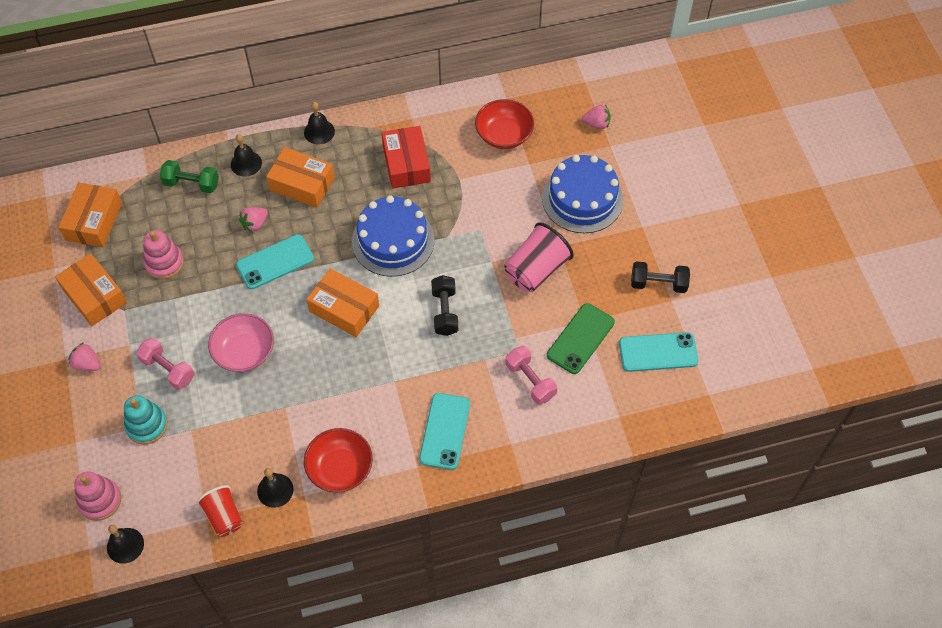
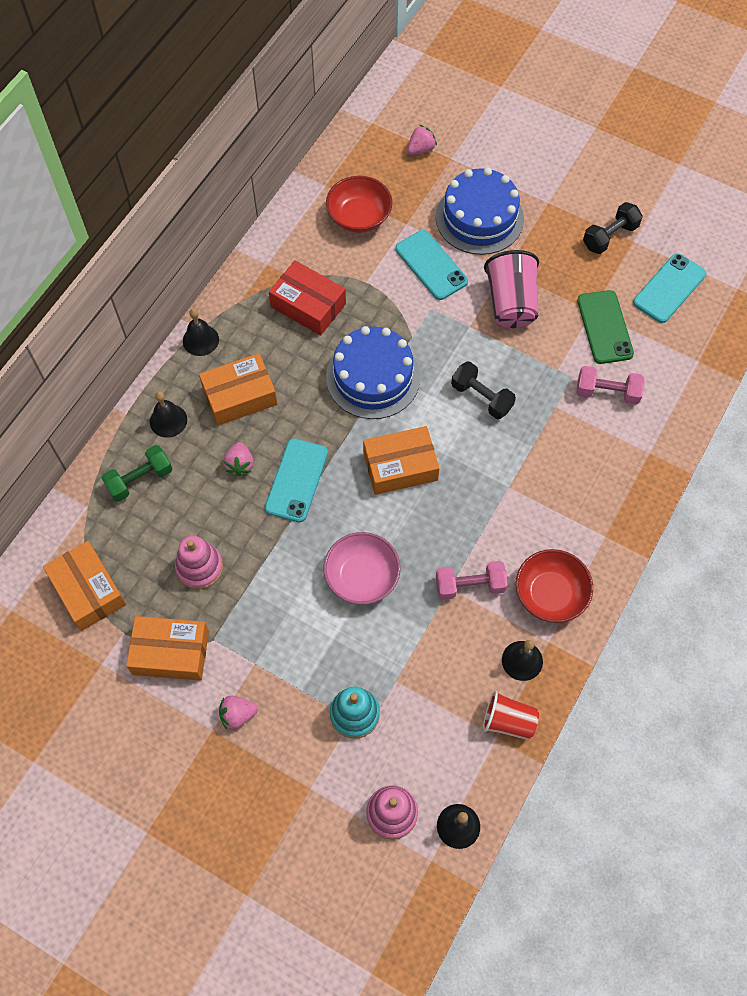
camera: 45 degrees left, 5 degrees up
(168, 369) = (315, 651): pink dumbbell -> pink dumbbell (470, 585)
(445, 431) = (592, 489): turquoise phone -> turquoise phone (431, 265)

